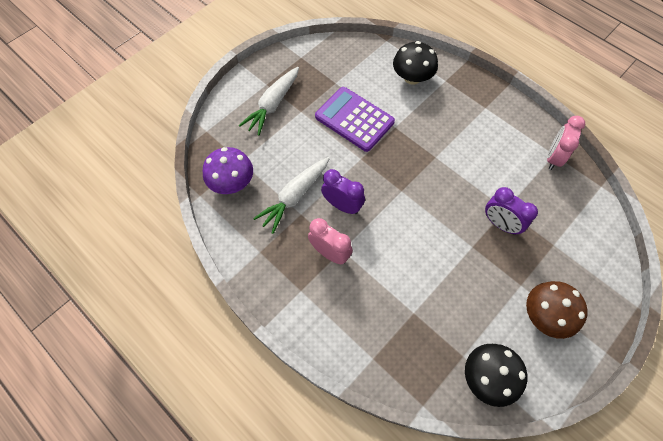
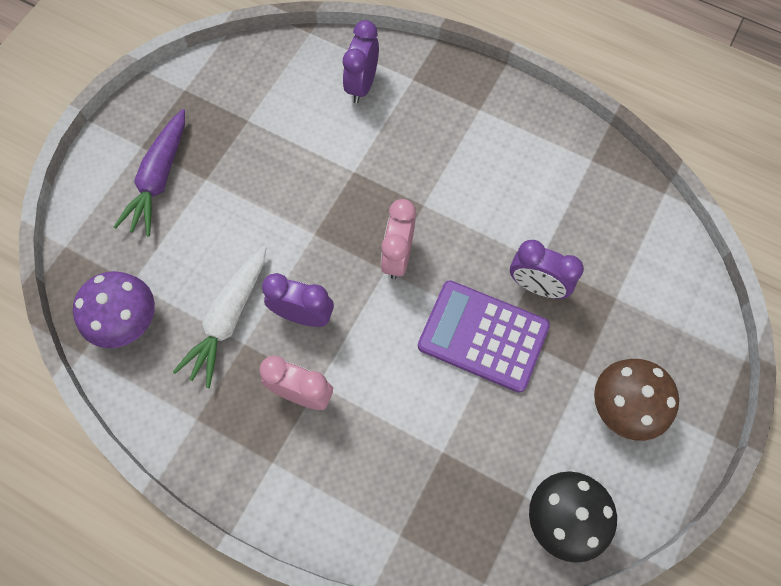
camera: 15 degrees left, 5 degrees up
(273, 105) = (159, 179): white carrot -> purple carrot
(354, 119) = (290, 173): purple calculator -> purple calculator (483, 336)
(412, 77) = (362, 85): black mushroom -> purple clock
(553, 157) = (591, 165): pink clock -> pink clock (398, 257)

